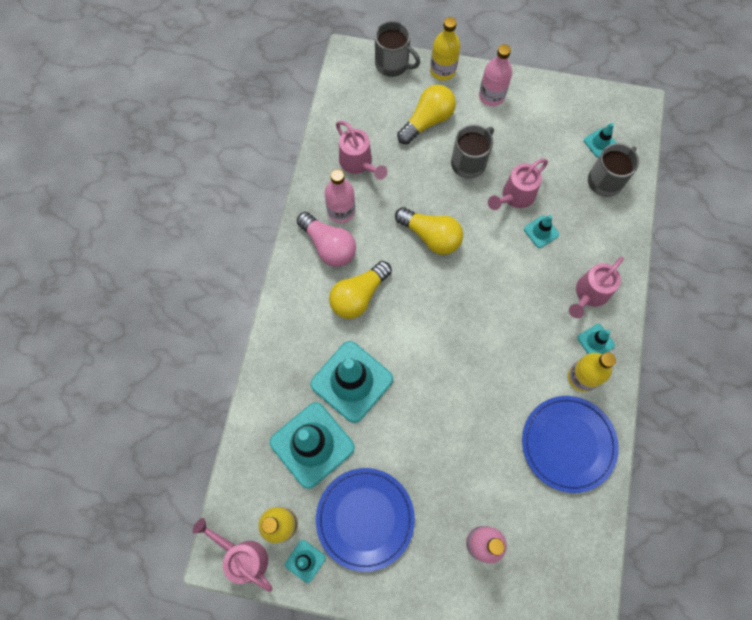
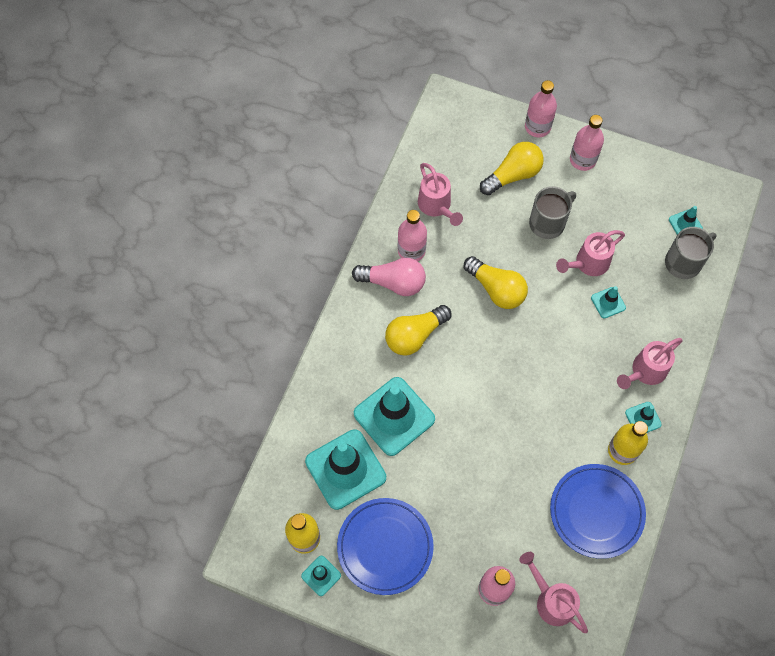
camera: 10 degrees right, 5 degrees down
(243, 556) = (263, 561): pink watering can -> pink watering can (551, 600)
(329, 246) = (393, 283): pink light bulb -> pink light bulb turned 45 degrees counterclockwise
(393, 64) = (488, 113): grey mug -> none
(443, 70) = (537, 127): yellow bottle -> pink bottle

